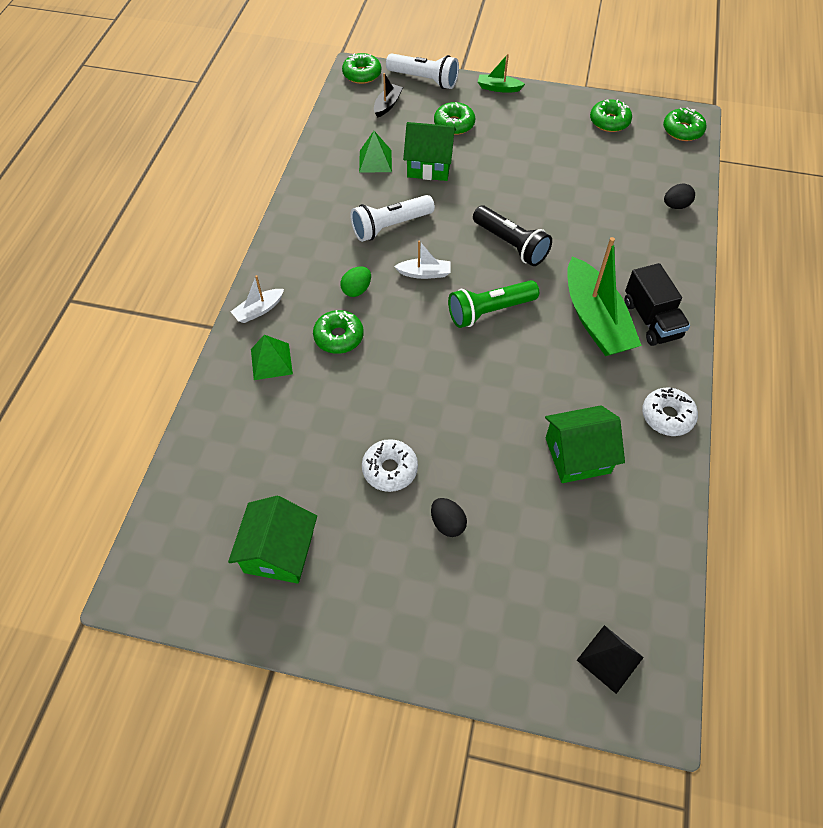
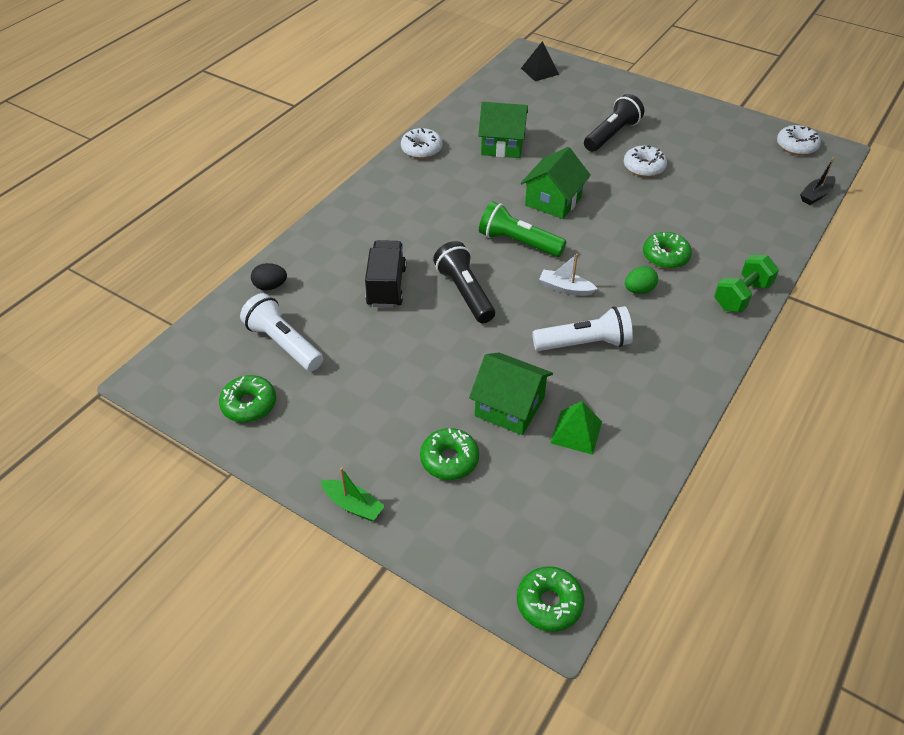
camera: 160 degrees left, 10 degrees down
(189, 583) = (796, 146): none -> white donut
(258, 310) = (741, 296): white boat -> green dumbbell
(271, 361) = (731, 252): green pyramid -> none
(279, 552) = (733, 146): green house -> green house (553, 201)
(387, 105) = (529, 523): black boat -> black boat (816, 195)
(424, 80) = (454, 558): white flashlight -> white flashlight (283, 344)
(447, 523) = (611, 135): black egg -> black flashlight
(489, 311) = (518, 243): green flashlight -> green flashlight turned 150 degrees counterclockwise
(595, 320) = (428, 215): green boat -> none
(651, 320) = (381, 204): black truck -> black truck (386, 286)
(682, 130) = (176, 367): green donut -> none

